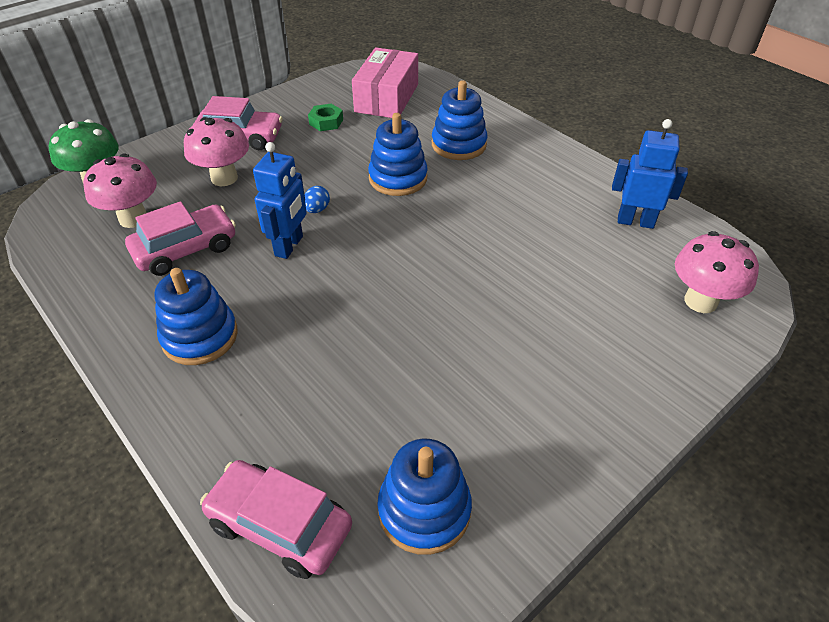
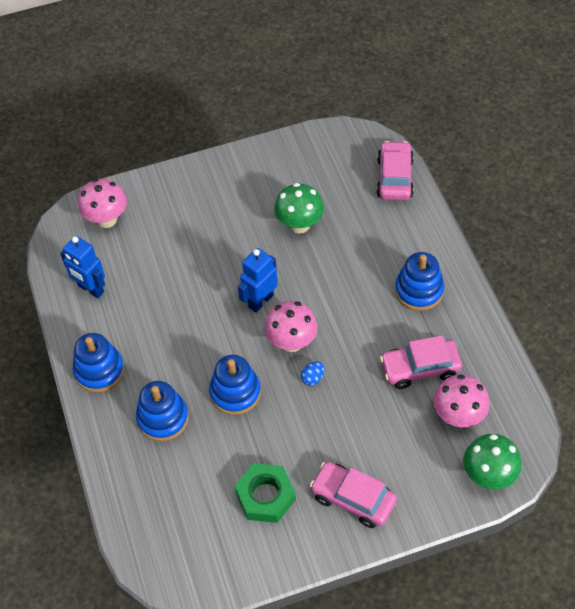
camera: 155 degrees left, 10 degrees up
(224, 178) = (378, 443): pink mushroom -> pink mushroom (291, 342)
(280, 525) = (394, 178): pink car -> pink car turned 135 degrees counterclockwise
(289, 246) = (344, 347): blue robot -> blue robot (260, 301)
(326, 122) = (265, 496): green nut -> green nut, size x1.71
(386, 98) = (190, 517): pink box -> none
(419, 378) = (299, 225): none -> green mushroom
(424, 510) = (326, 164): blue stacking toy -> blue stacking toy (99, 370)

